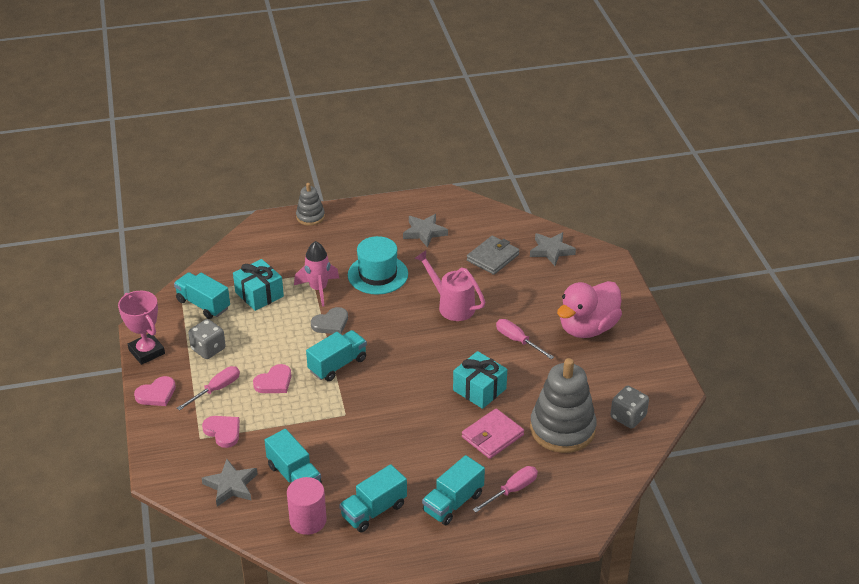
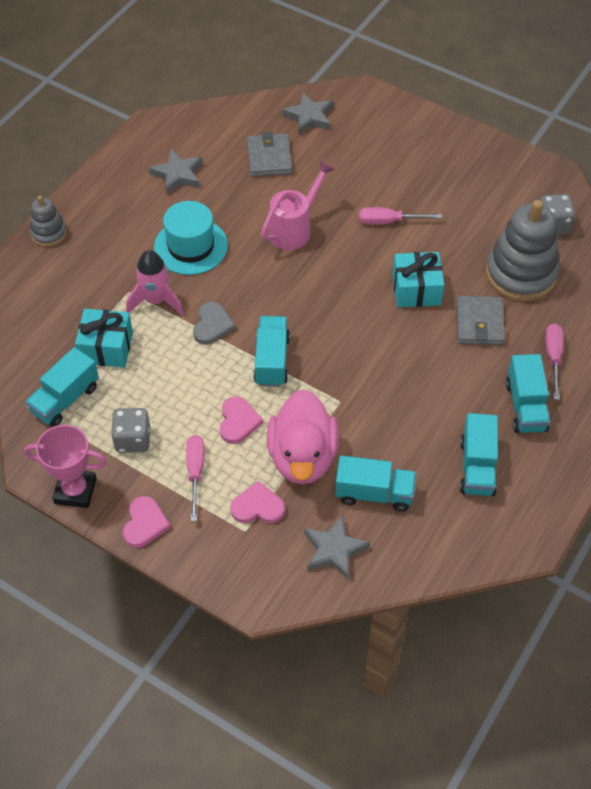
camera: 45 degrees left, 15 degrees up
(203, 304) = (65, 399): turquoise truck -> turquoise truck turned 45 degrees counterclockwise
(308, 520) = (438, 523): pink cylinder -> none
(452, 306) = (294, 229): pink watering can -> pink watering can turned 135 degrees clockwise
(492, 436) = (479, 323): pink wallet -> grey wallet
(587, 328) = (426, 169): pink duck -> pink duck (302, 457)

